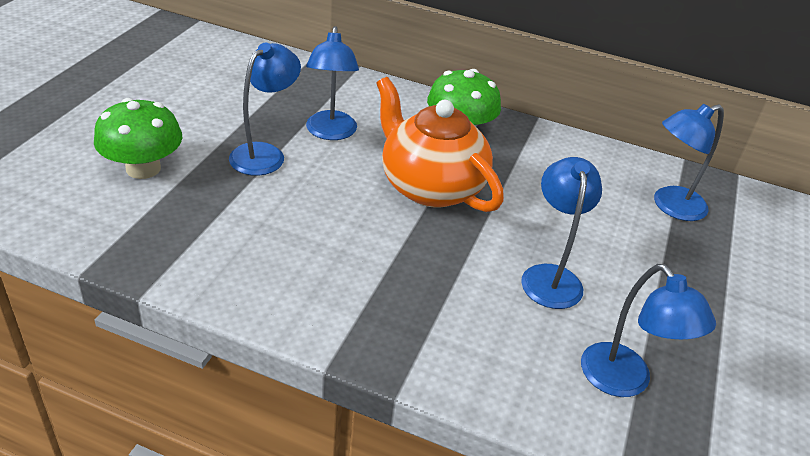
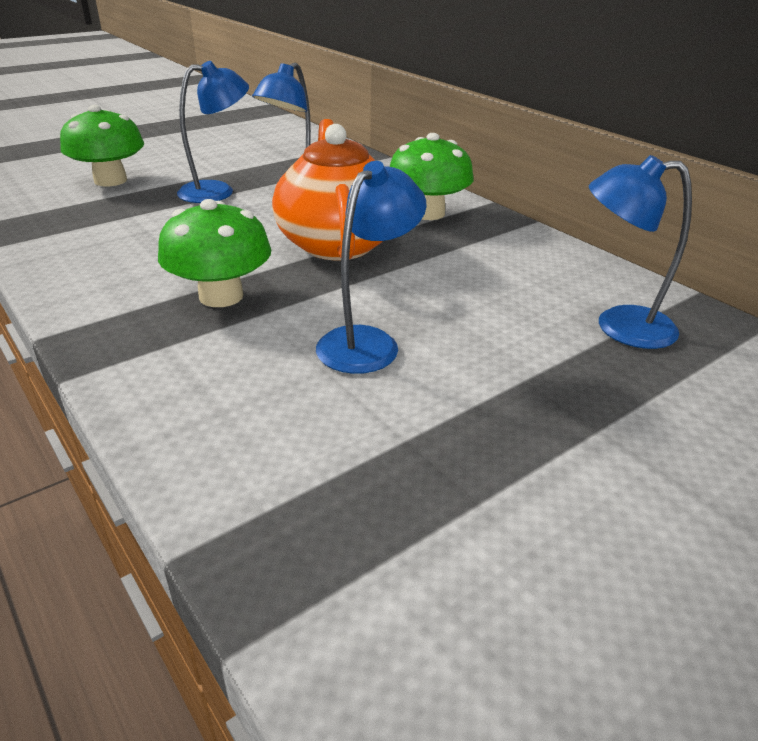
camera: 35 degrees right, 5 degrees down
(410, 272) = (221, 296): none -> green mushroom
(624, 381) = (323, 464): blue lamp -> none

